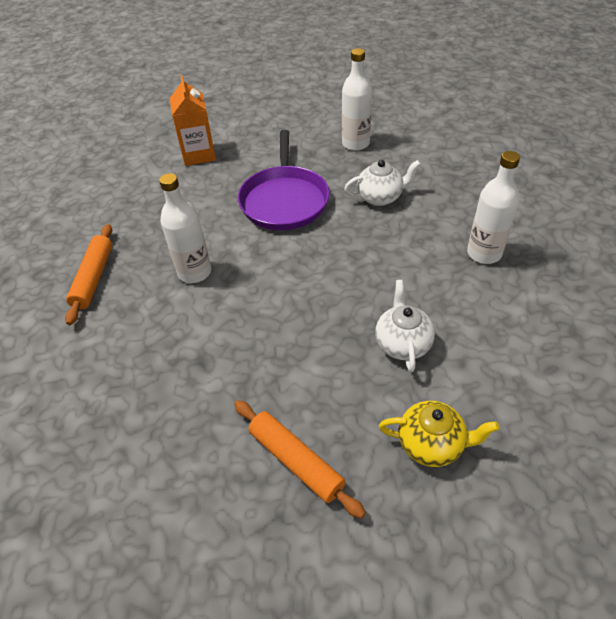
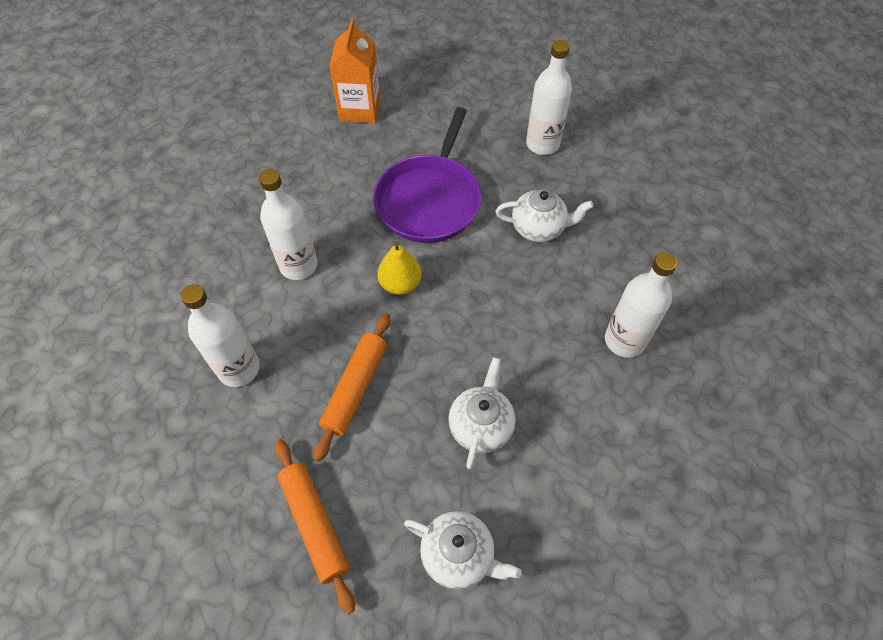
camera: 15 degrees right, 10 degrees up
(93, 278) = (195, 240): orange rolling pin -> orange rolling pin (355, 388)
(174, 362) = (239, 369): none -> white bottle
(287, 263) = (400, 284): none -> yellow pear
(431, 444) = (459, 555): yellow teapot -> white teapot

